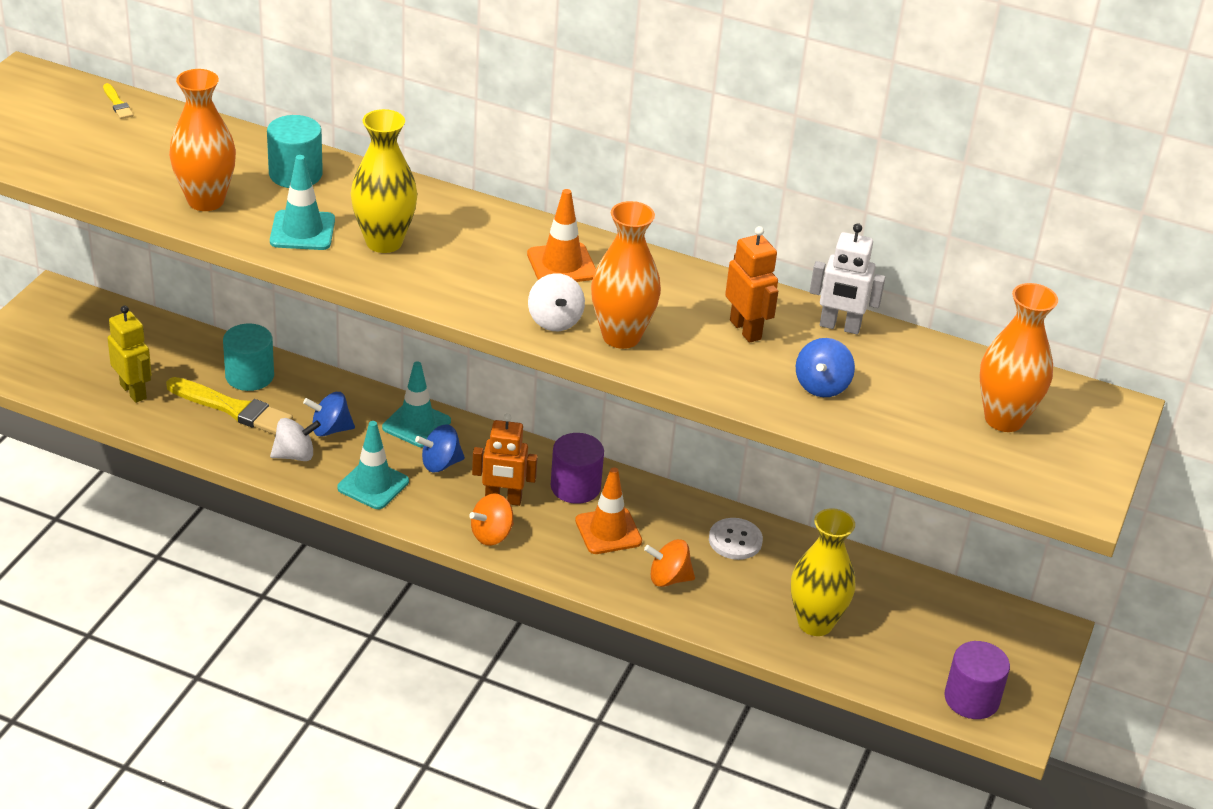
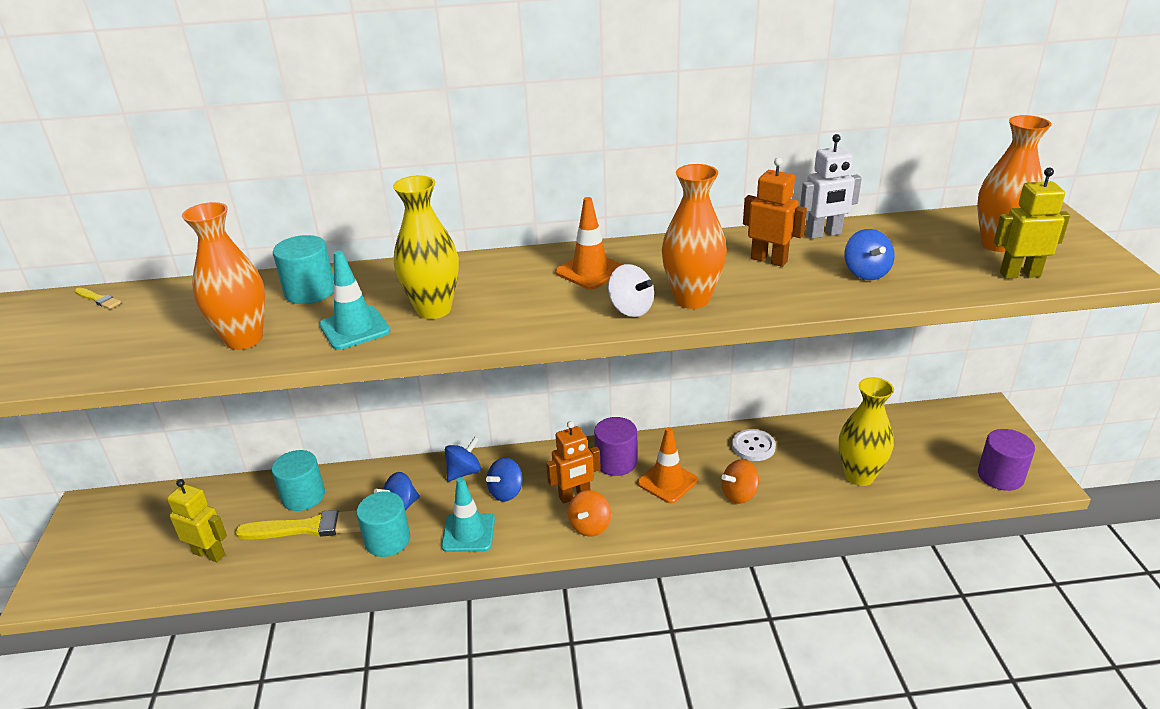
camera: 25 degrees left, 5 degrees down
(295, 455) = (387, 540): white spinning top -> turquoise cylinder
(416, 424) = (464, 472): turquoise traffic cone -> blue spinning top
(973, 458) = (1019, 274): none -> yellow robot

